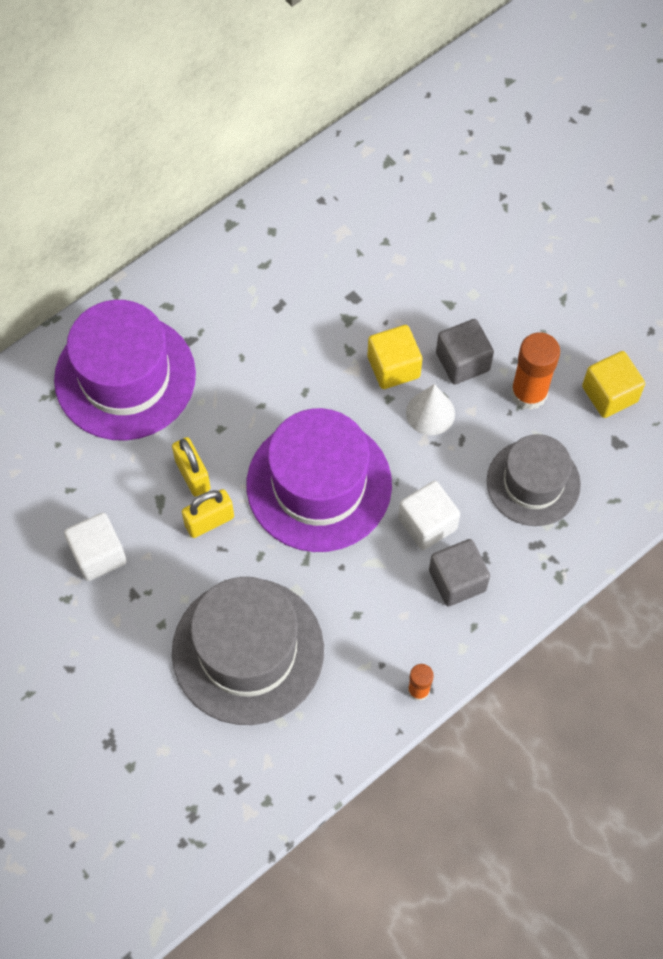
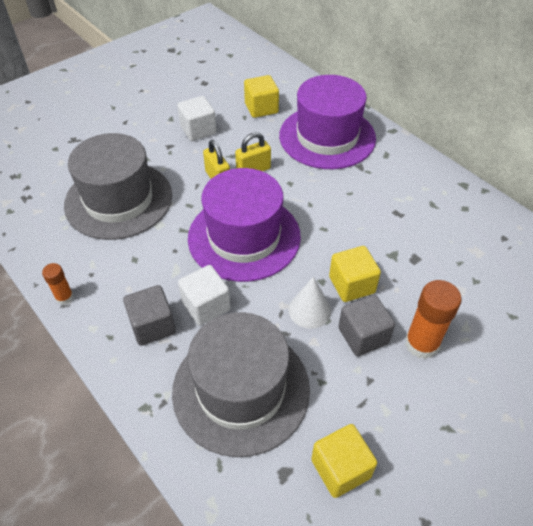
camera: 90 degrees right, 15 degrees down
(50, 465) = (261, 108): none -> yellow cube
(529, 393) = (335, 390): orange glue stick -> orange glue stick (421, 344)
(533, 483) = (241, 389): grey hat -> grey hat, size x1.55

